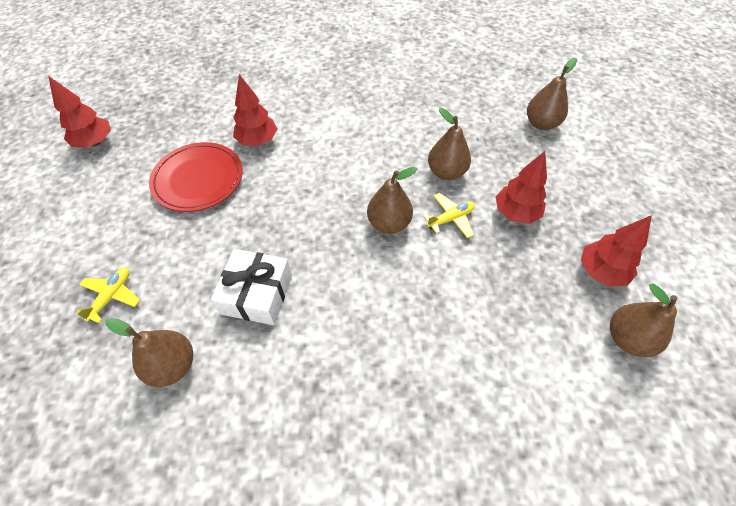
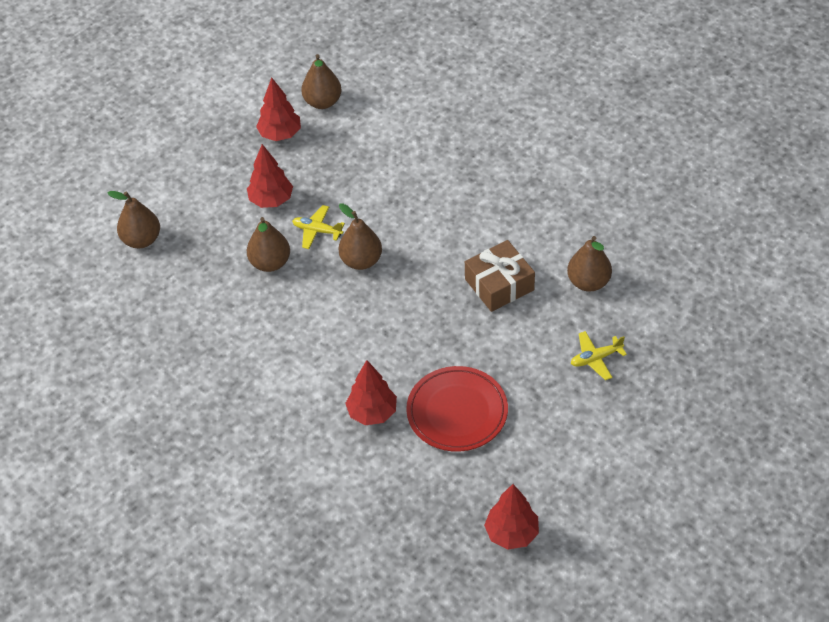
camera: 130 degrees left, 5 degrees down
(257, 294) = (499, 284): white gift -> brown gift

